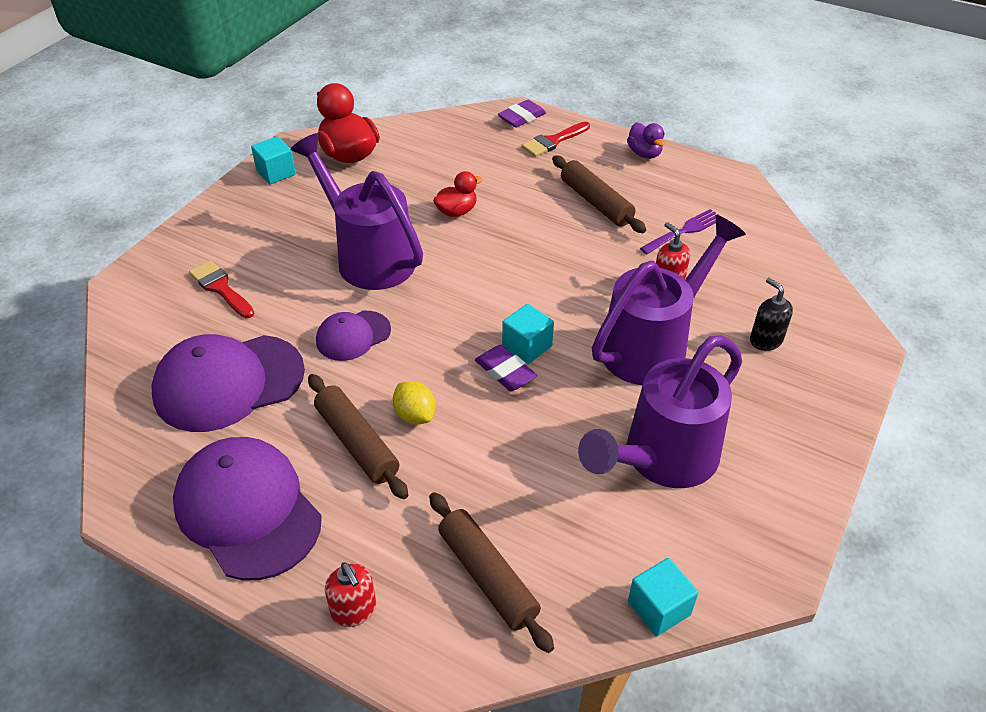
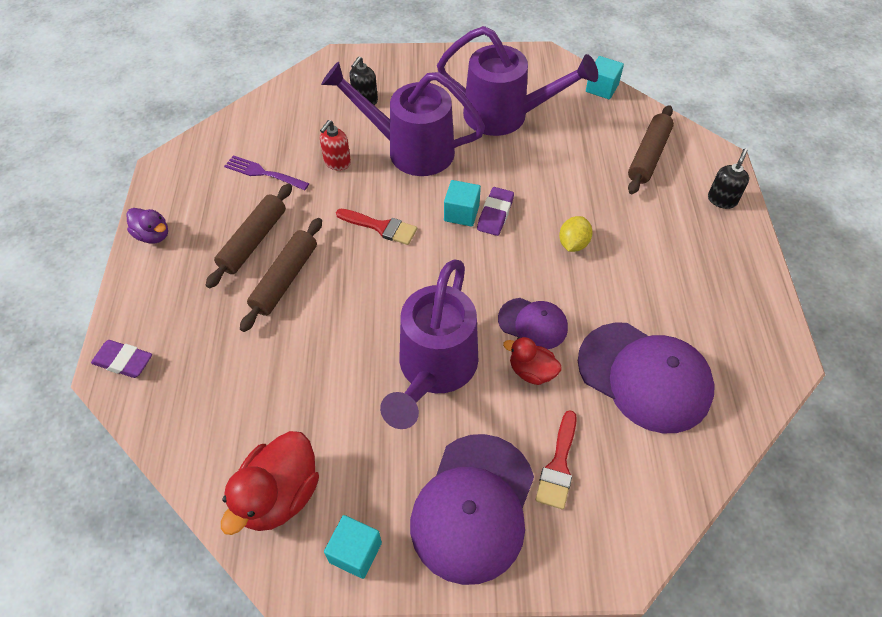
camera: 120 degrees left, 10 degrees up
(247, 510) = (720, 289): purple cap -> purple cap (473, 507)
(354, 610) = (722, 200): red soap dispenser -> black soap dispenser
(356, 443) = (622, 262): brown rolling pin -> brown rolling pin (285, 279)
(456, 211) = (326, 336): red duck -> red duck (531, 371)
(553, 141) = (162, 313): red brush -> red brush (381, 227)
(644, 153) = (153, 235): purple duck -> purple duck turned 90 degrees clockwise

